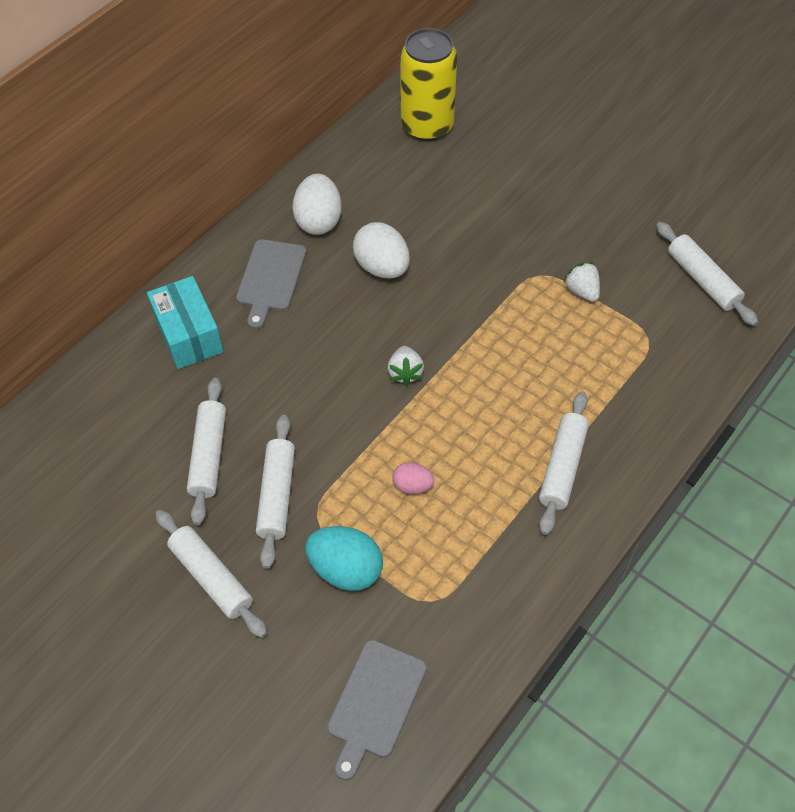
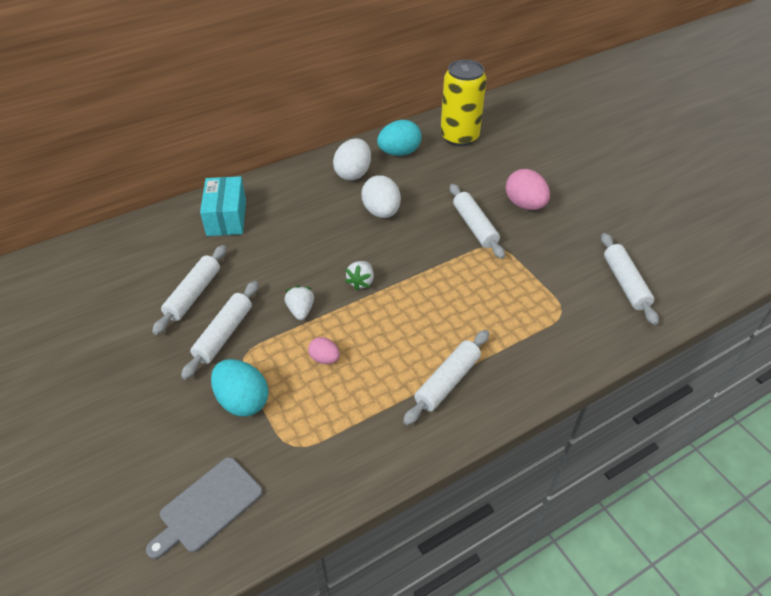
camera: 20 degrees right, 10 degrees down
(212, 577) = (146, 374): white rolling pin -> white rolling pin (475, 226)
(270, 279) = (300, 199): grey cutting board -> none
(362, 172) = (399, 153): none -> turquoise egg
(549, 206) = (525, 205): none -> pink egg
(582, 291) = (523, 265): white strawberry -> white strawberry (301, 310)

